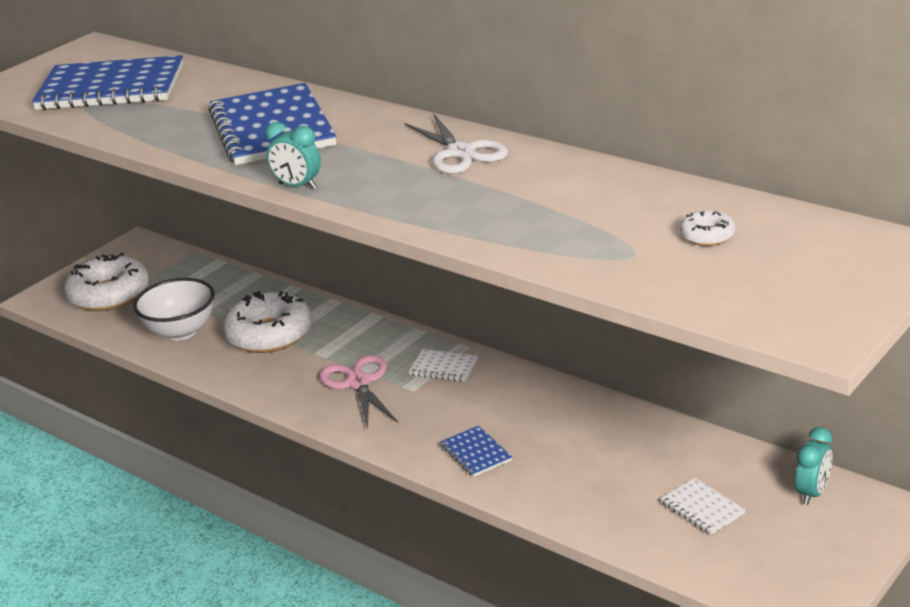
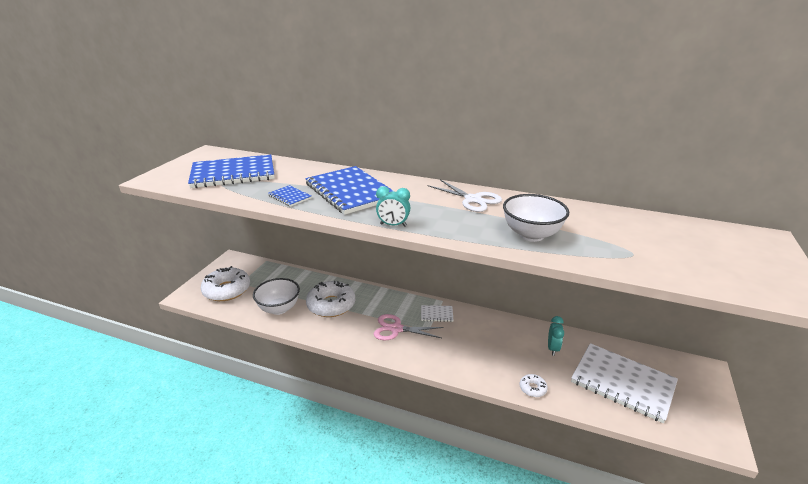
camera: 20 degrees left, 0 degrees up
(358, 383) = (396, 329): pink scissors -> pink scissors turned 45 degrees counterclockwise
(476, 453) = (484, 365): blue notebook -> blue notebook (290, 197)
(499, 215) = (531, 235): none -> white bowl
(702, 508) = (622, 383): white notebook -> white notebook, size x2.30
(707, 236) = (659, 238): white donut -> white donut (532, 388)
(812, 493) = (667, 365): turquoise clock -> turquoise clock (553, 348)

